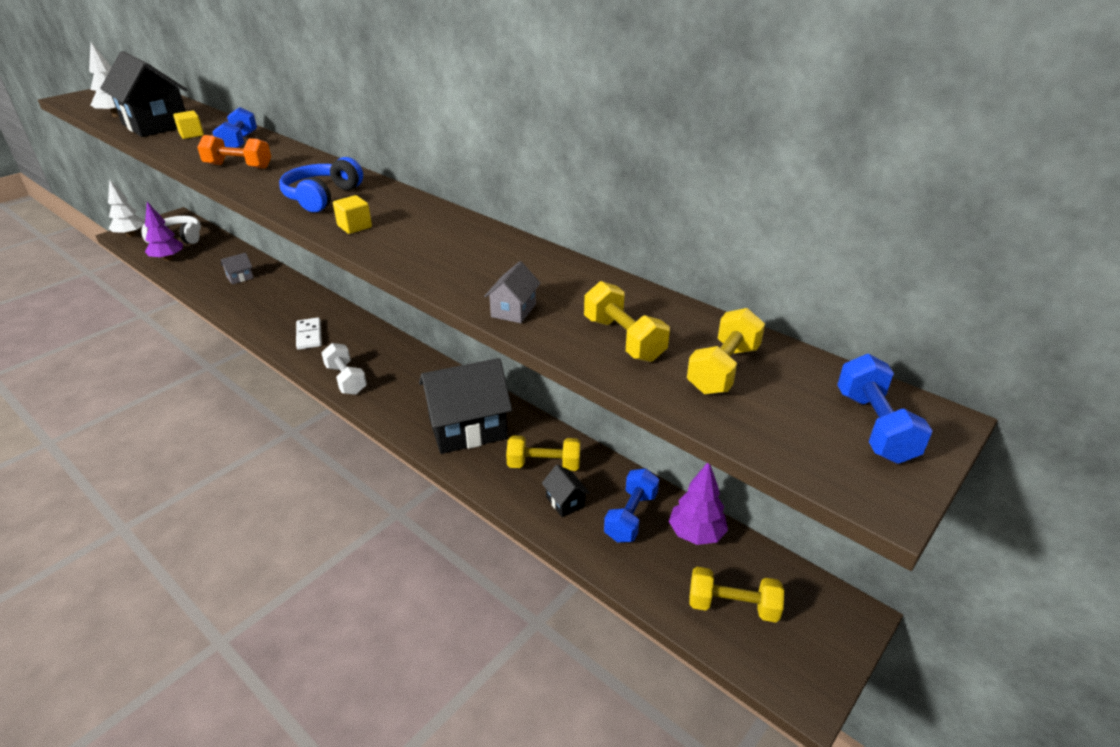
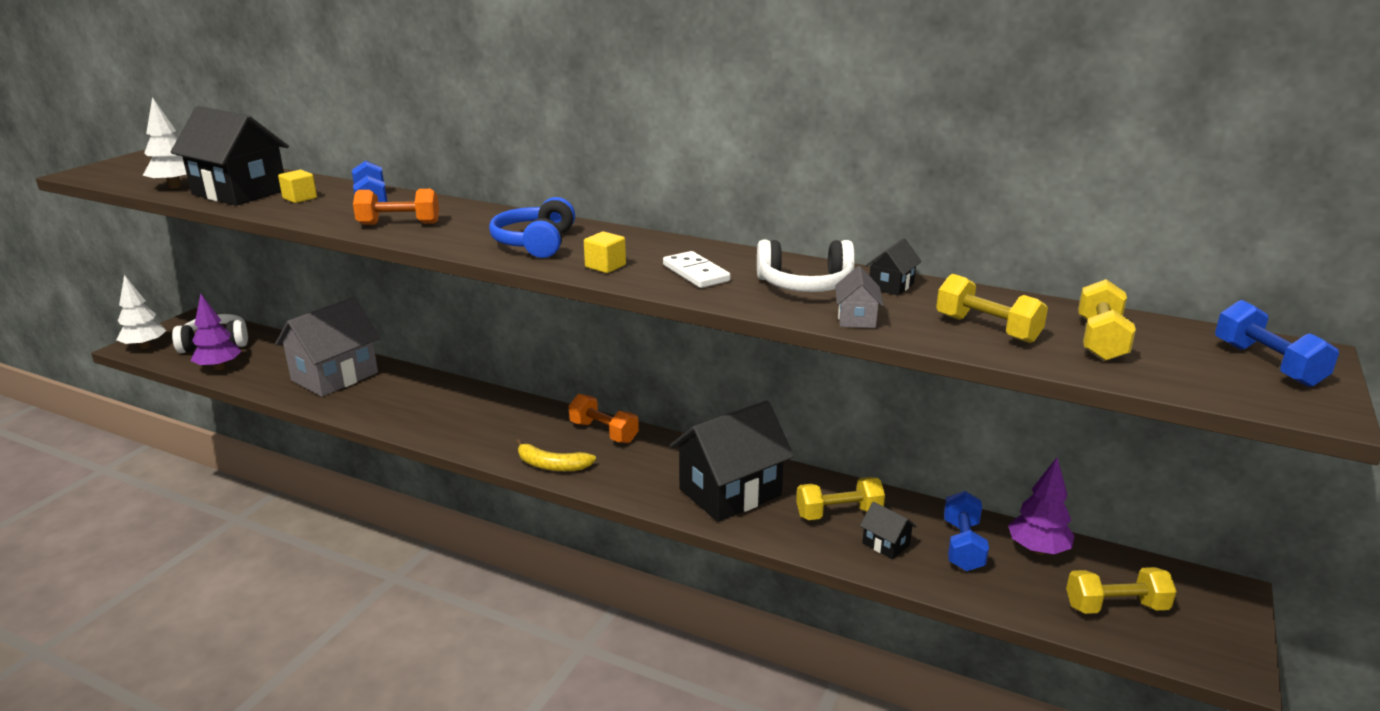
camera: 15 degrees left, 10 degrees down
(240, 277) = (334, 376): grey house -> grey house, size x2.36
(309, 335) = (471, 426): white domino -> white domino (695, 273)
(346, 379) = (551, 465): white dumbbell -> yellow banana
(403, 356) = (603, 432): none -> orange dumbbell
(502, 267) = (805, 285): none -> white headphones
(578, 278) = (891, 285): none -> black house

